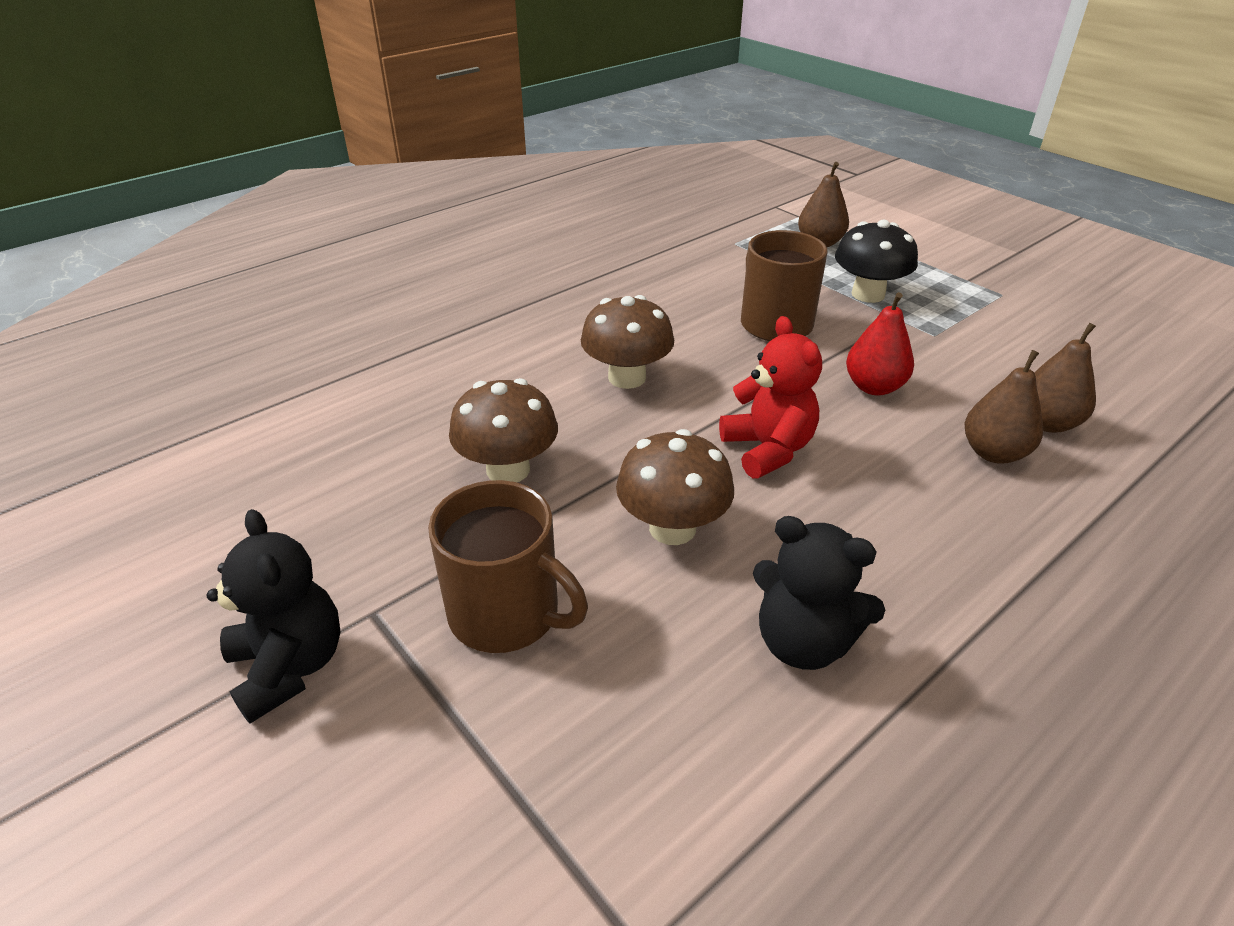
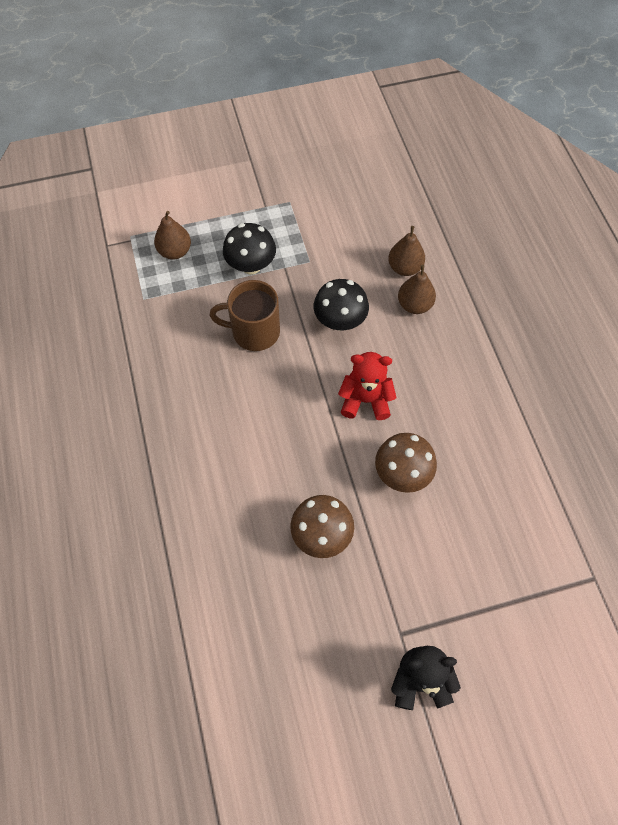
camera: 65 degrees left, 25 degrees up
(507, 614) = (427, 571): brown mug -> none
(627, 377) = (267, 437): brown mushroom -> none
(803, 642) = (490, 455): black teddy bear -> none
(874, 387) = (340, 321): red pear -> black mushroom

